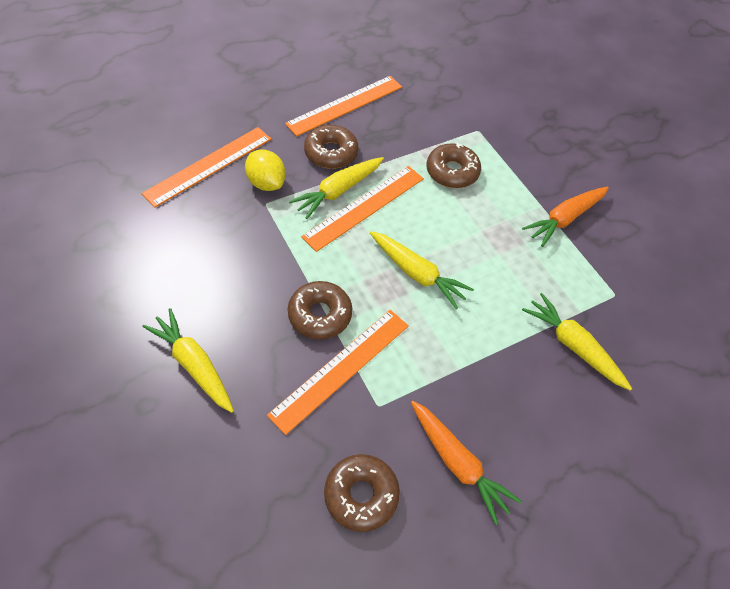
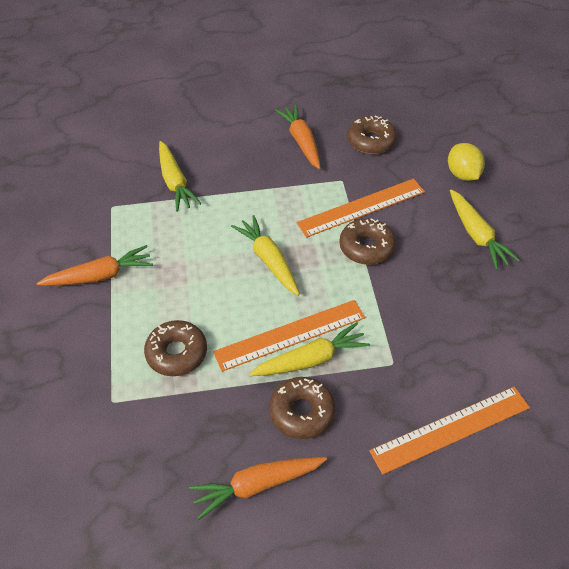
camera: 155 degrees left, 5 degrees down
(266, 183) = (387, 389): yellow lemon -> yellow lemon (462, 174)
(345, 105) = (257, 485): orange ruler -> orange carrot

